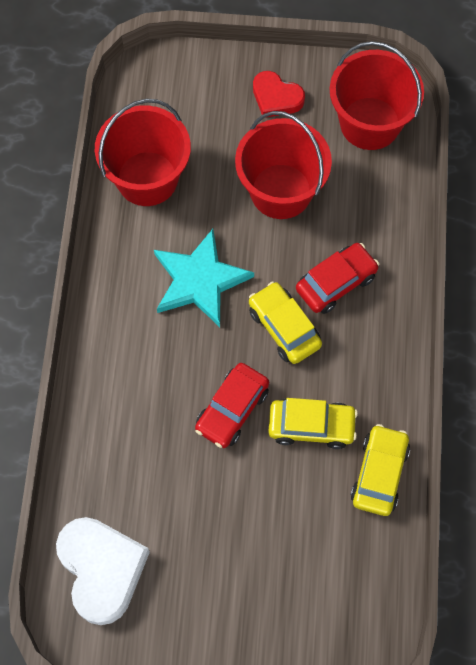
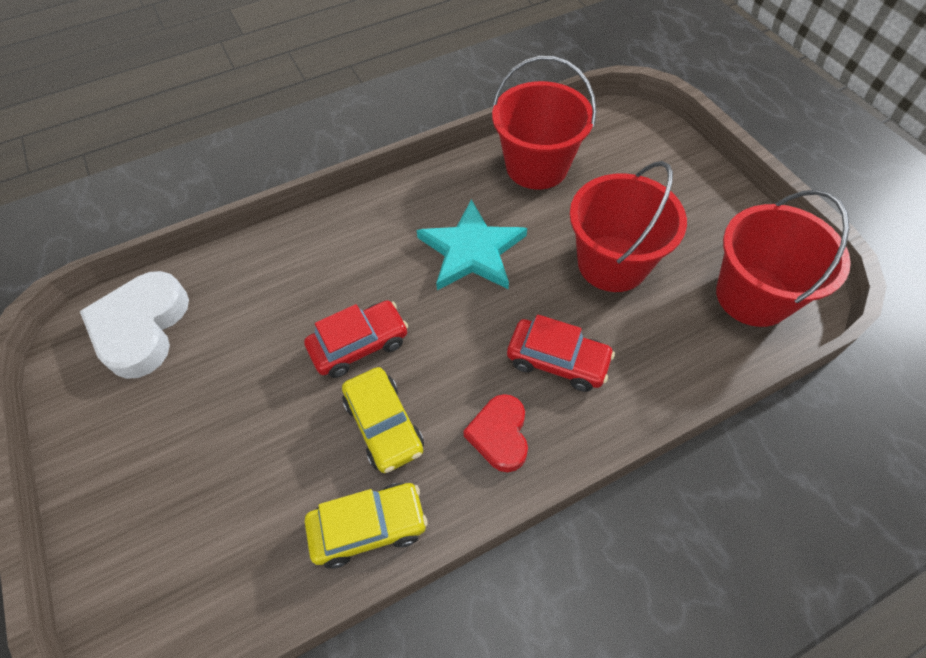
camera: 60 degrees right, 10 degrees down
(101, 569) = (142, 328): white heart -> white heart turned 150 degrees clockwise
(232, 409) = (359, 345): red car -> red car turned 150 degrees clockwise
(276, 98) = (700, 210): red heart -> red heart (499, 435)
(284, 327) = (475, 342): yellow car -> none

